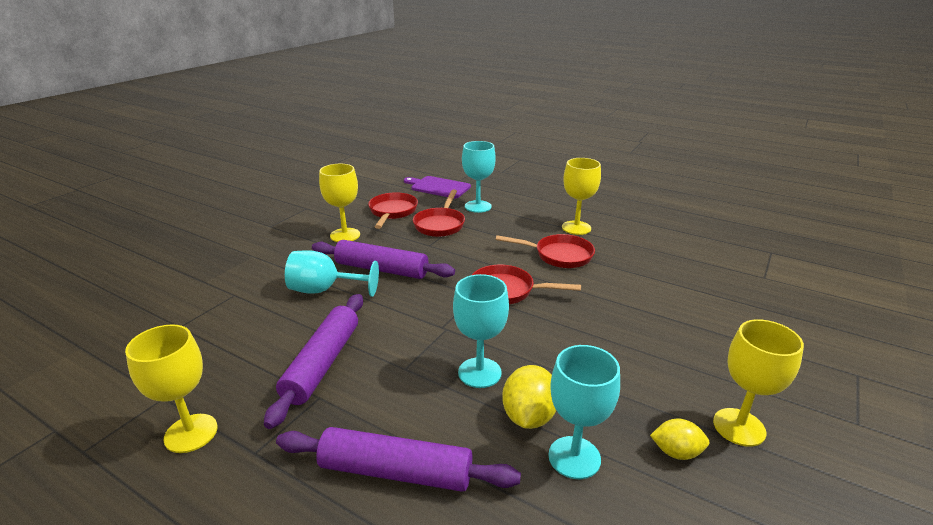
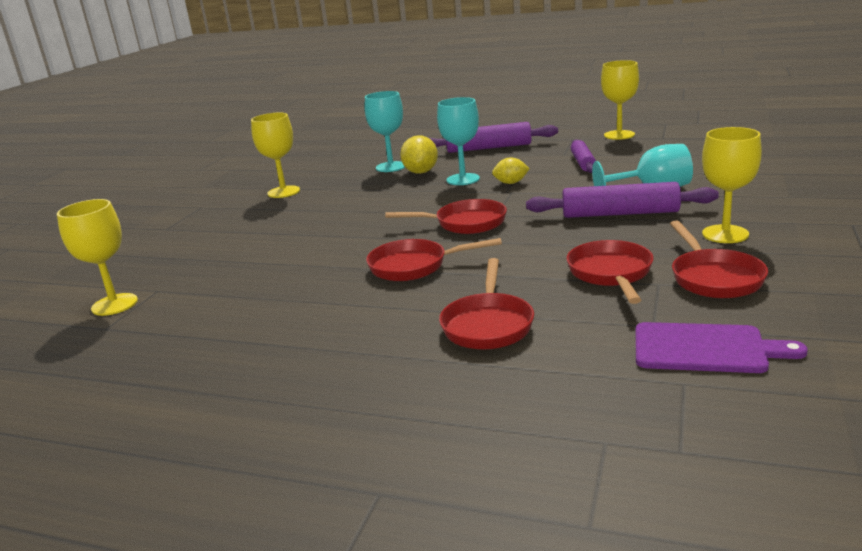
camera: 170 degrees right, 5 degrees down
(322, 363) = (583, 162): purple rolling pin -> purple rolling pin, size x0.64
(478, 206) = (579, 317): turquoise goblet -> none
(524, 211) = (488, 324): none -> red pan
(576, 228) = (391, 310): yellow goblet -> yellow goblet (114, 304)
(676, 452) = (330, 178): yellow lemon -> yellow lemon (511, 183)

